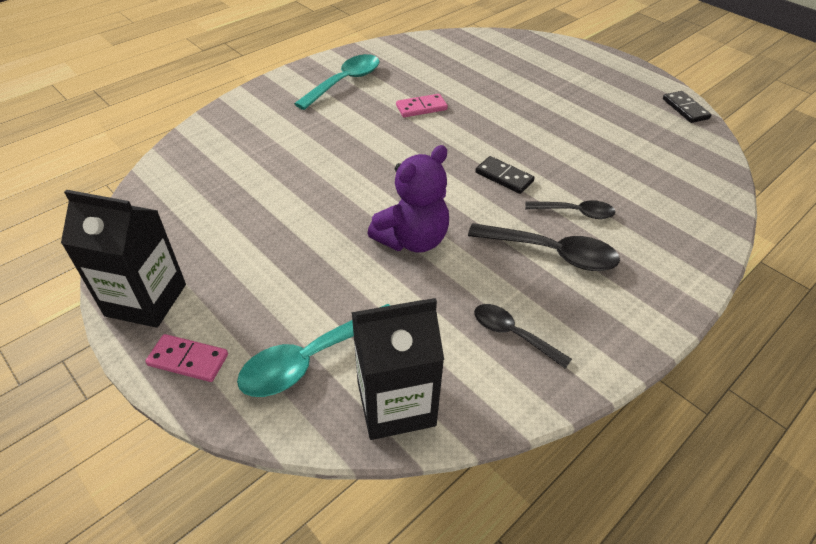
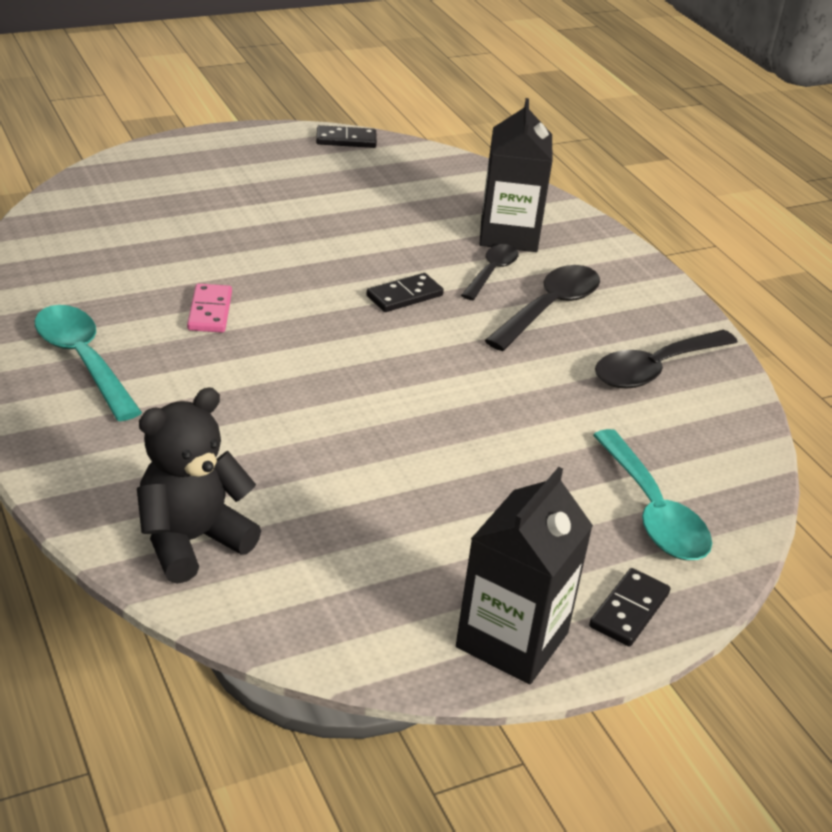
camera: 75 degrees left, 10 degrees down
(188, 360) = (629, 610): pink domino -> black domino
(206, 153) = (191, 541): none -> black teddy bear
(396, 404) = (724, 466): black carton -> black carton (508, 235)
(412, 240) = (488, 393): purple teddy bear -> none
(512, 334) = (655, 369): black spoon -> black spoon, size x1.59

